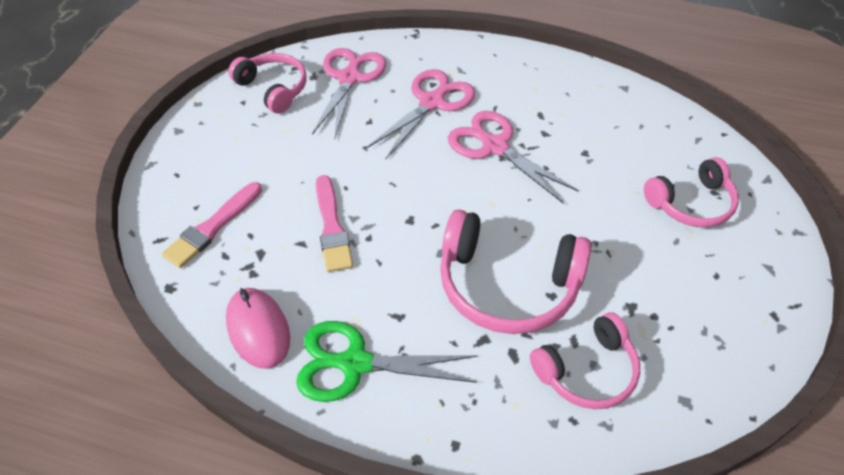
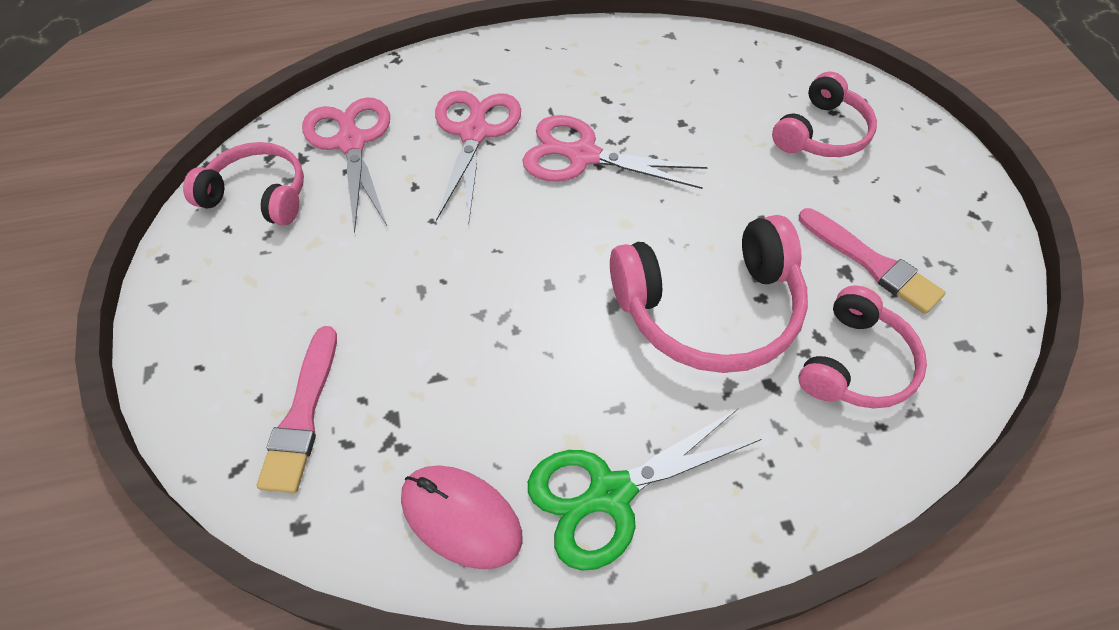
camera: 30 degrees left, 5 degrees up
(332, 227) = (462, 339): pink brush -> pink brush (871, 263)

